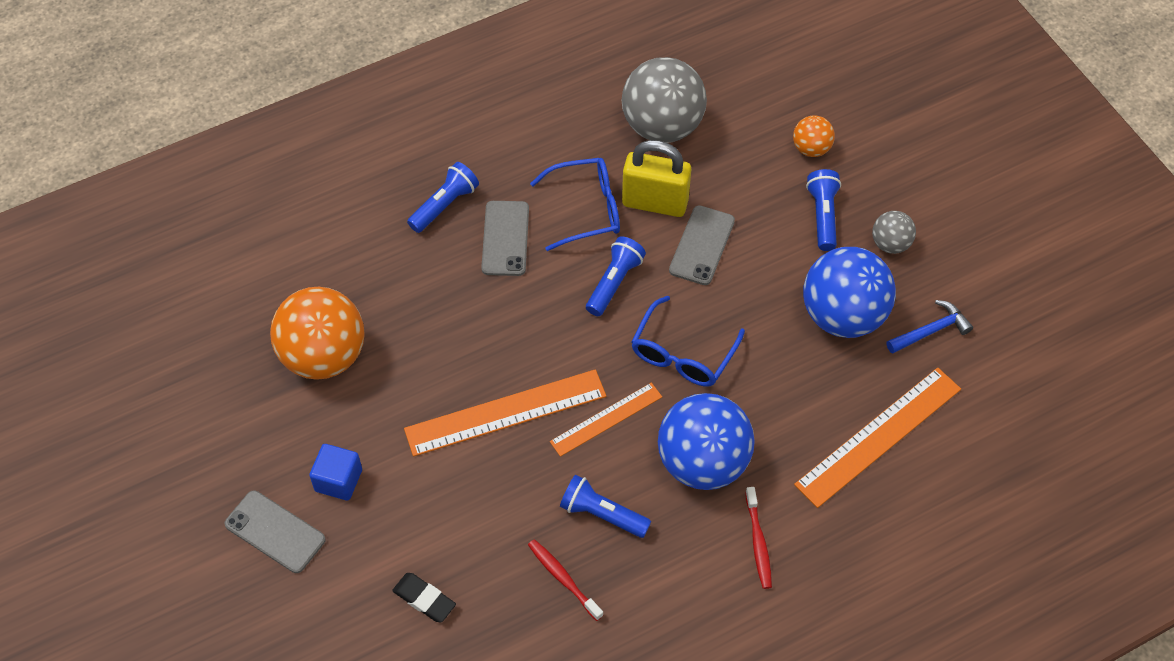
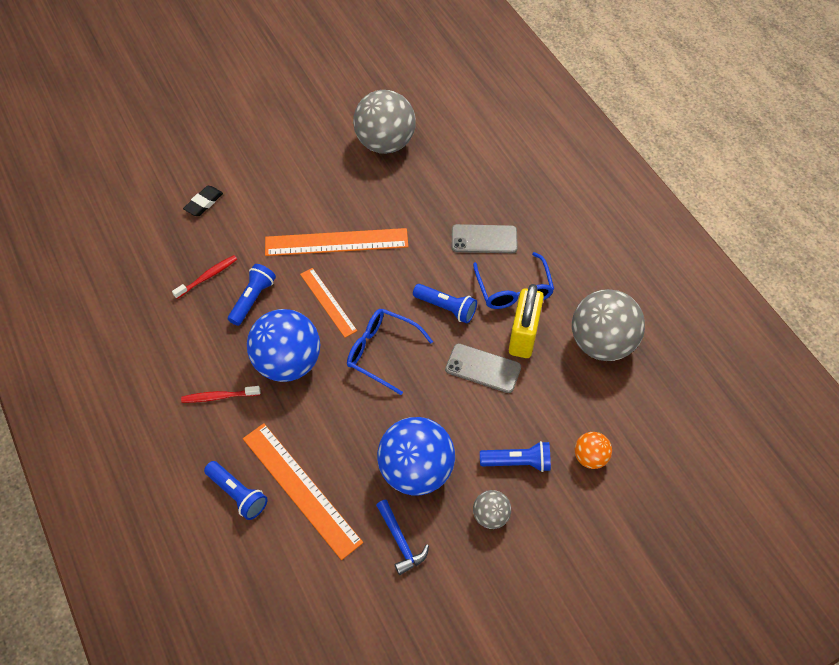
camera: 90 degrees right, 0 degrees up
(275, 532) = (259, 128): grey phone -> none
(324, 356) = (385, 143): orange ball -> grey ball
(338, 480) = (292, 156): blue cube -> none
(445, 205) = (512, 202): blue flashlight -> blue flashlight (238, 494)
(506, 413) = (336, 242): orange ruler -> orange ruler turned 75 degrees counterclockwise

